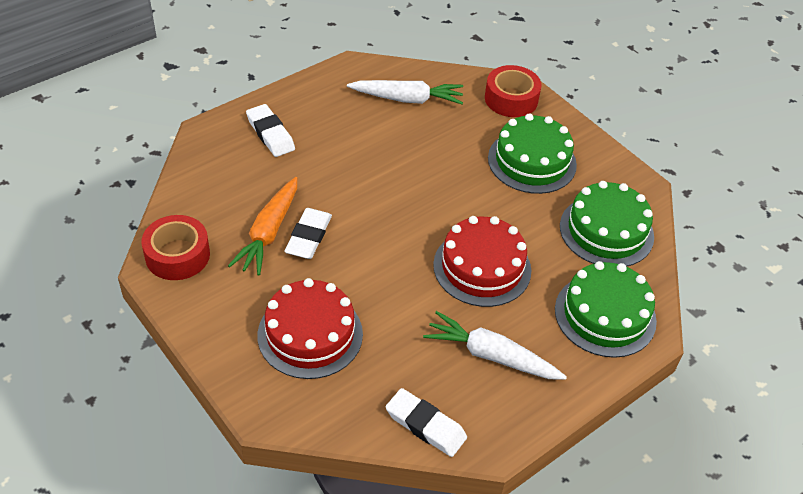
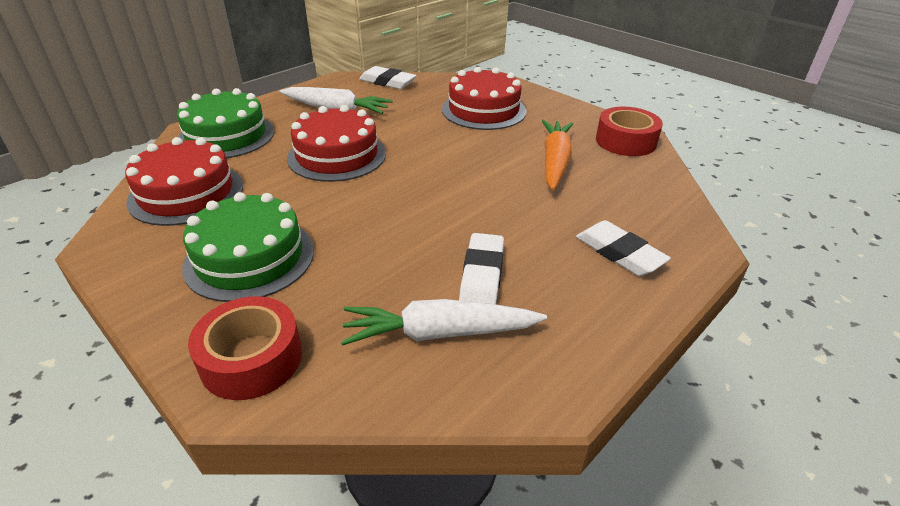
camera: 175 degrees right, 10 degrees down
(308, 237) = (514, 162): white eraser -> white eraser (482, 275)
(606, 231) = (186, 193): green cake -> red cake

